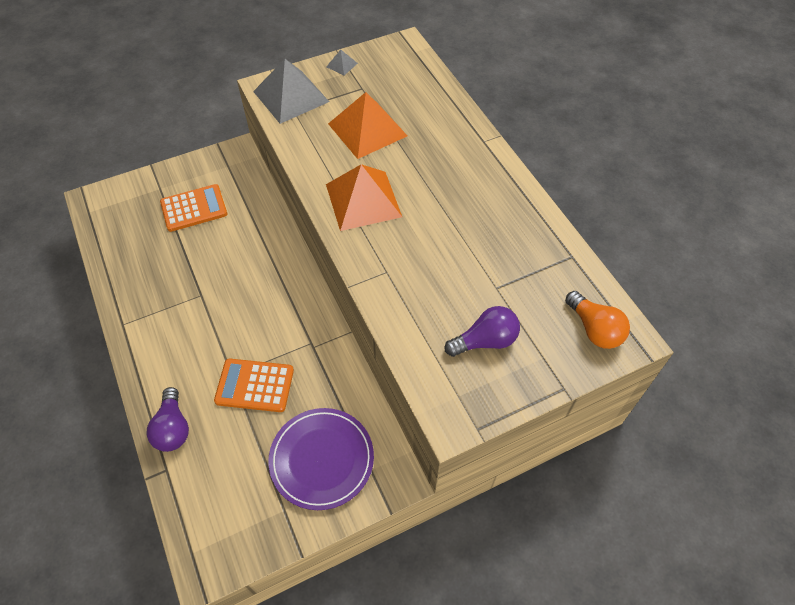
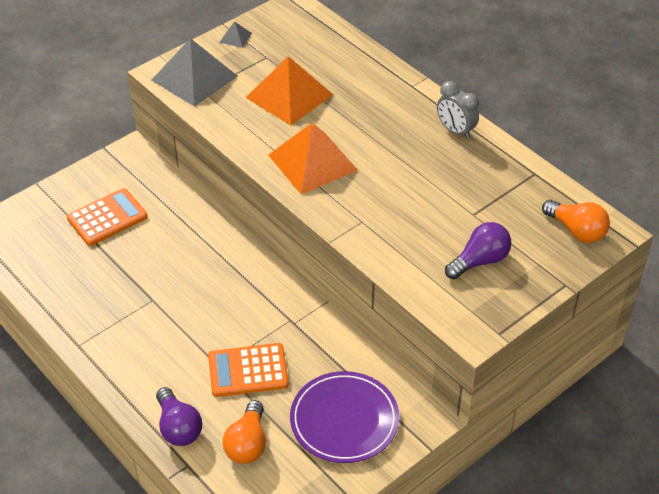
camera: 15 degrees left, 10 degrees down
(226, 461) = (247, 444): none -> orange light bulb
(509, 195) = (455, 131): none -> grey clock

